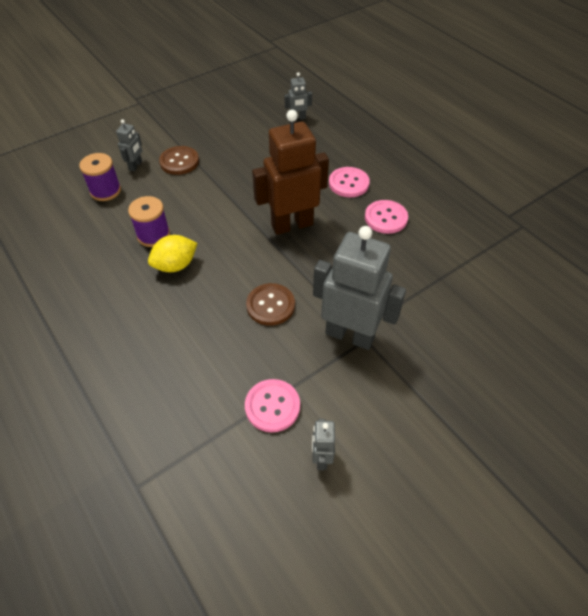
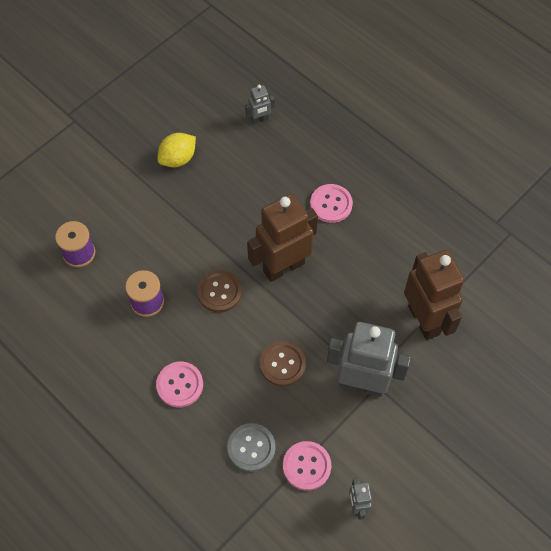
camera: 10 degrees left, 10 degrees up
(136, 166) = (100, 214): grey robot -> none
(175, 265) = (180, 334): yellow lemon -> yellow lemon (178, 159)
(179, 162) = (146, 201): brown button -> brown button (219, 292)
(216, 378) = (251, 448): none -> grey button
(386, 218) = (375, 244): pink button -> pink button (180, 385)
(426, 287) = (424, 320): none -> brown robot

